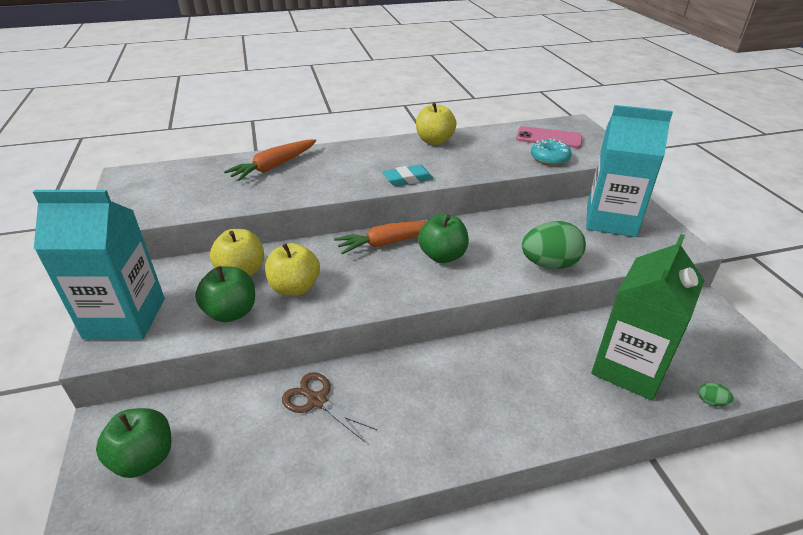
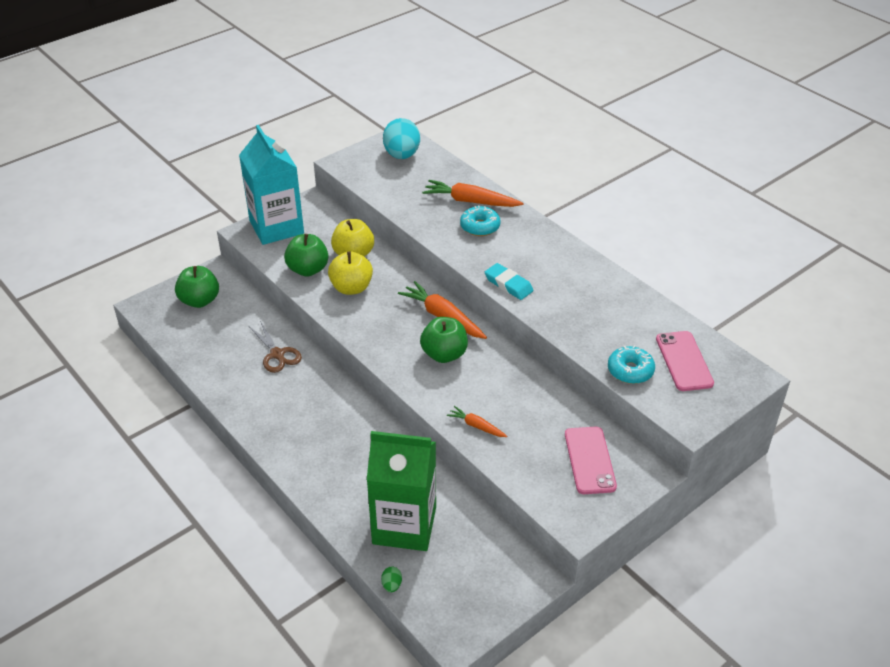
camera: 65 degrees right, 5 degrees up
(155, 181) = (402, 155): none -> turquoise egg
(315, 171) = (480, 227): none -> turquoise donut
(317, 401) = (277, 354): brown scissors -> brown scissors turned 135 degrees clockwise
(434, 141) = (601, 279): yellow apple -> none
(549, 264) = (476, 426): green egg -> orange carrot
(611, 220) = (589, 460): turquoise carton -> pink phone

